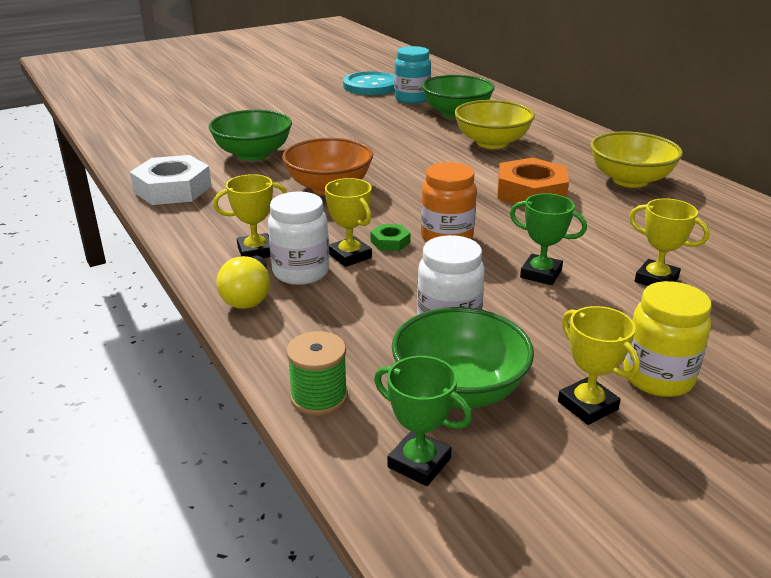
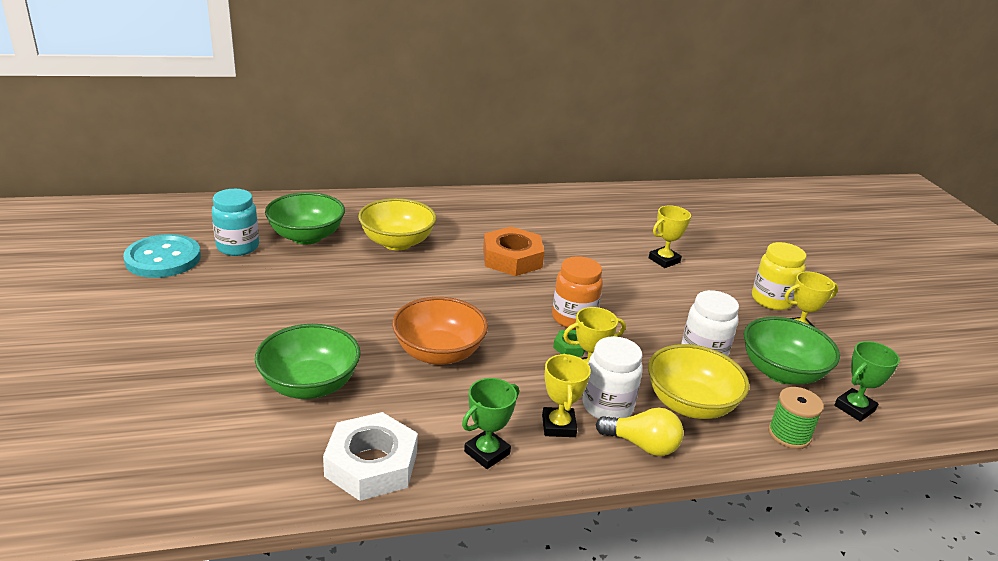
camera: 75 degrees left, 0 degrees up
(541, 274) = (644, 297): green trophy -> green trophy (487, 453)
(630, 180) = (513, 215): yellow bowl -> yellow bowl (690, 404)

